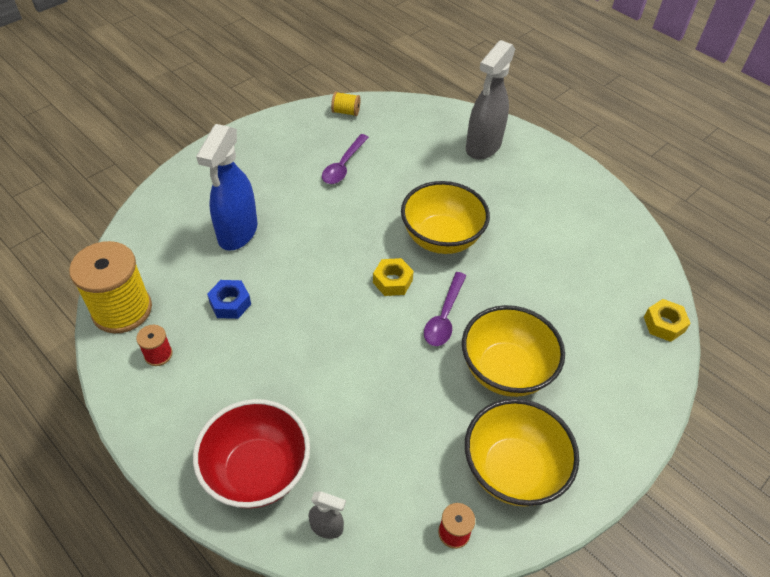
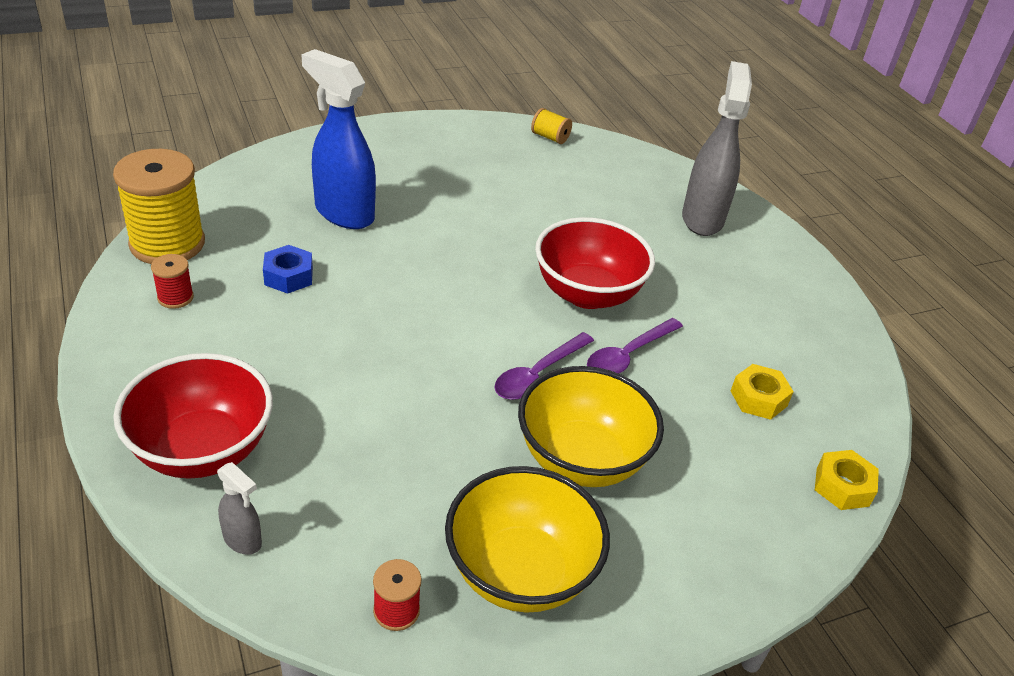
camera: 20 degrees right, 10 degrees down
(237, 233) = (344, 213): blue spray bottle -> blue spray bottle turned 90 degrees clockwise
(343, 165) = (512, 186): purple spoon -> purple spoon (628, 355)
(392, 281) = (496, 317): yellow nut -> yellow nut (758, 398)
(441, 238) = (587, 294): yellow bowl -> red bowl
(483, 147) = (702, 218): grey spray bottle -> grey spray bottle turned 135 degrees clockwise

